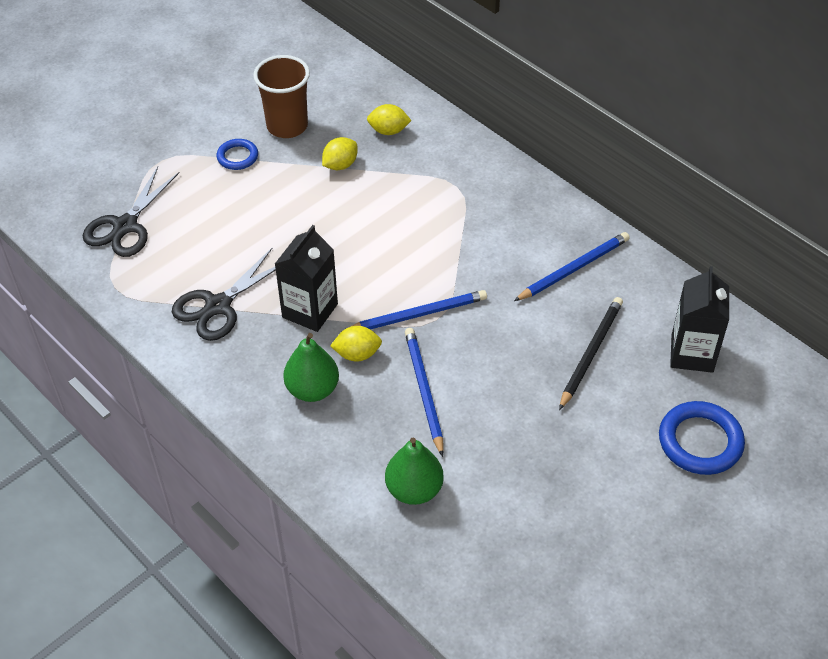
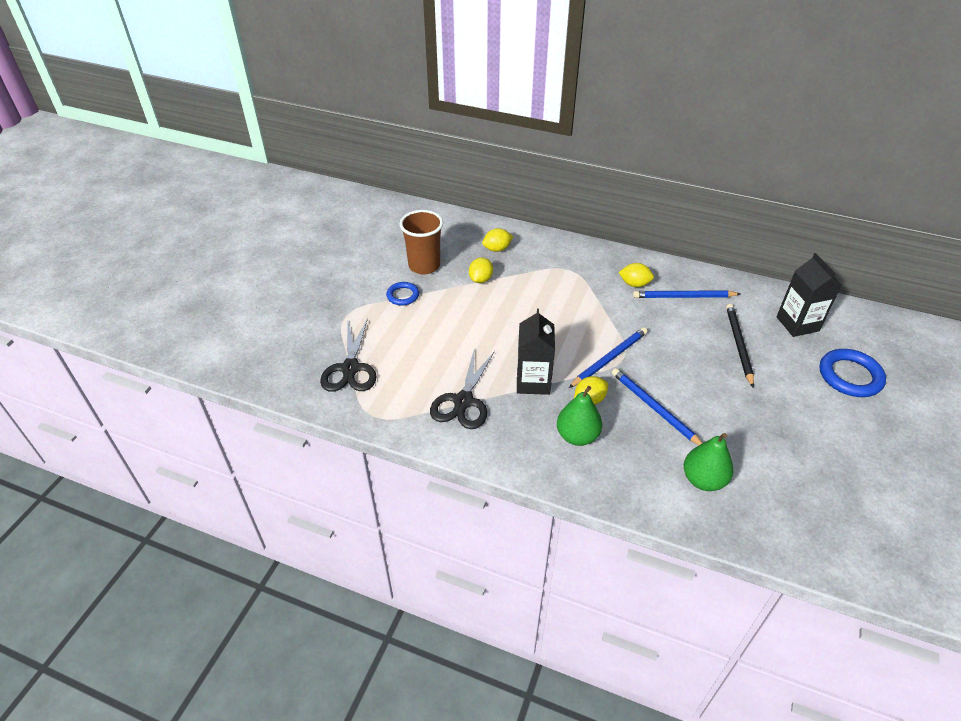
camera: 25 degrees left, 5 degrees down
(523, 232) = (634, 284): none -> yellow lemon
(573, 269) = (684, 297): blue pencil -> blue pencil turned 120 degrees counterclockwise

